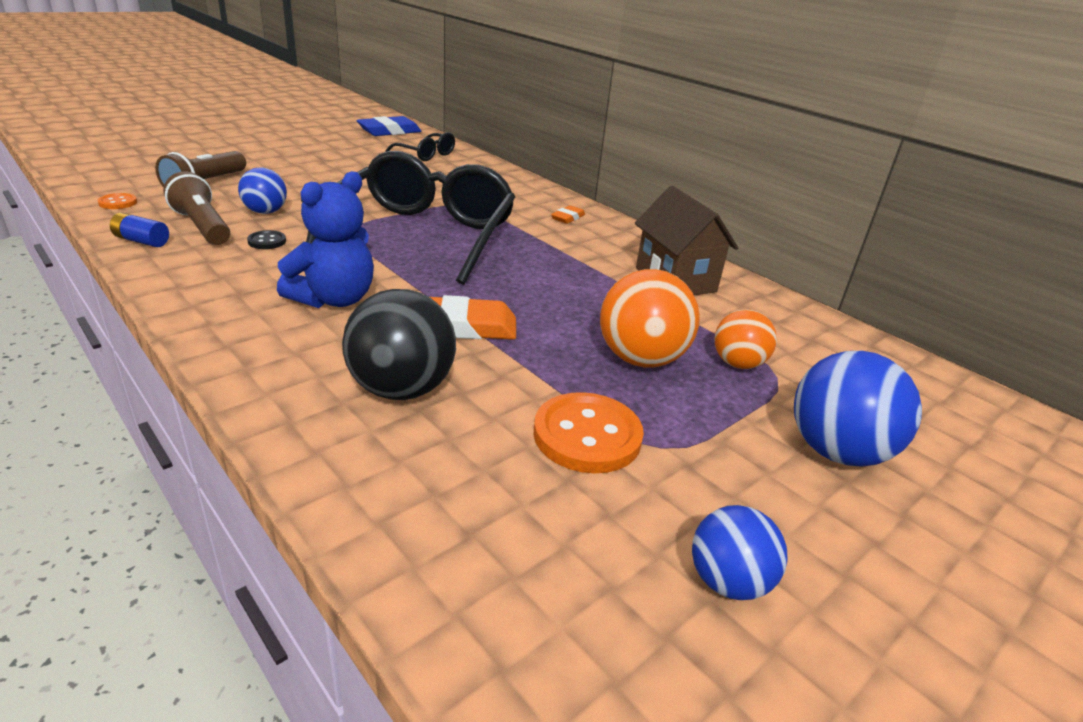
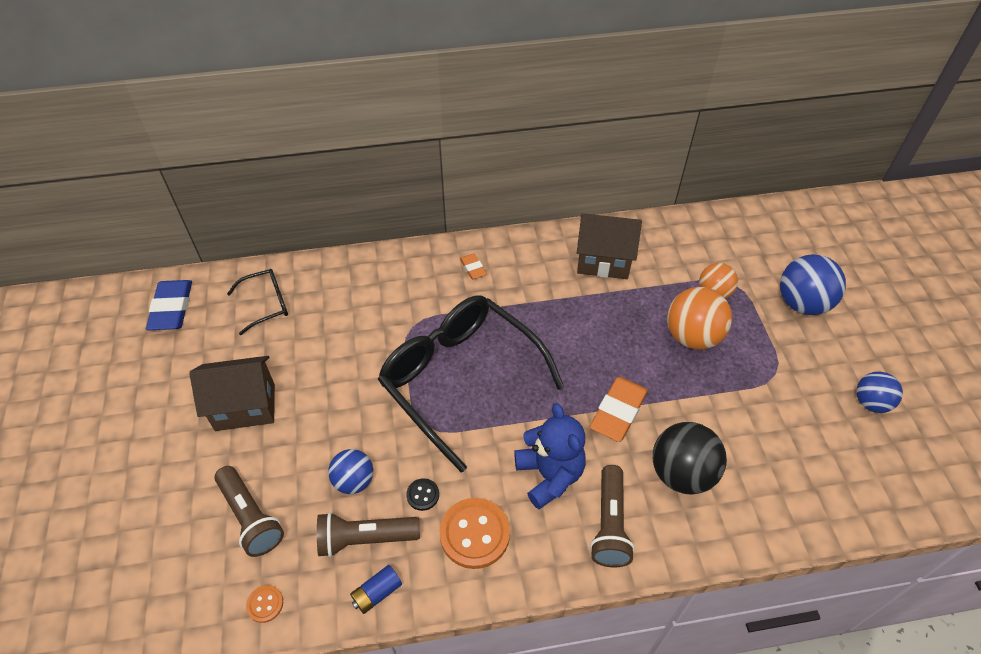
camera: 55 degrees left, 20 degrees up
(285, 349) = (610, 524): none -> brown flashlight
(315, 165) = (245, 407): none -> brown house
(587, 435) = (756, 402): orange button -> orange button (474, 534)

